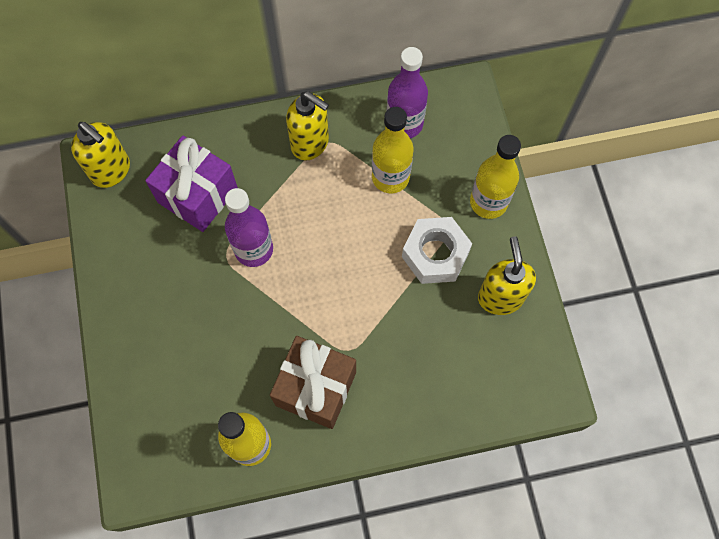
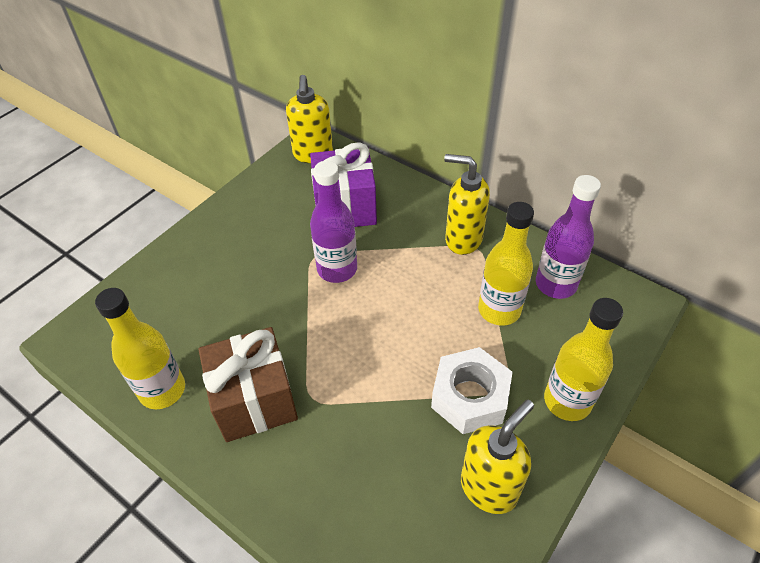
camera: 50 degrees right, 20 degrees down
(310, 143) = (463, 239): yellow soap dispenser -> yellow soap dispenser turned 120 degrees clockwise

